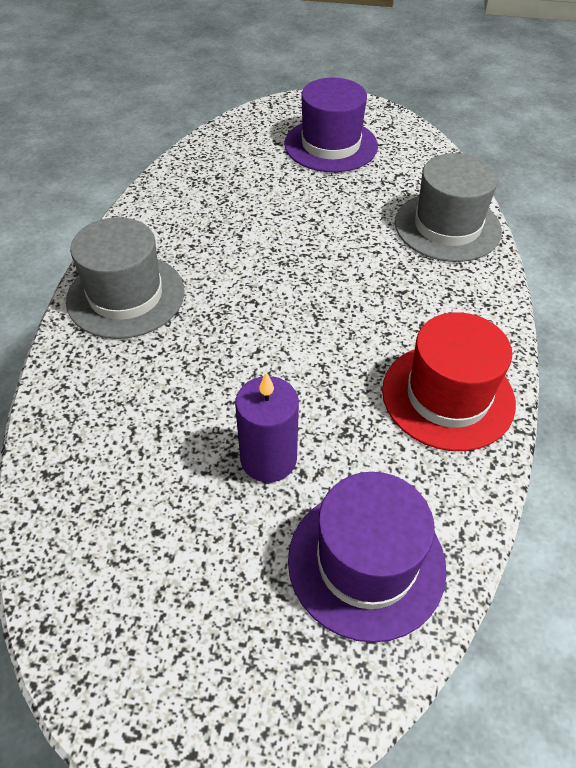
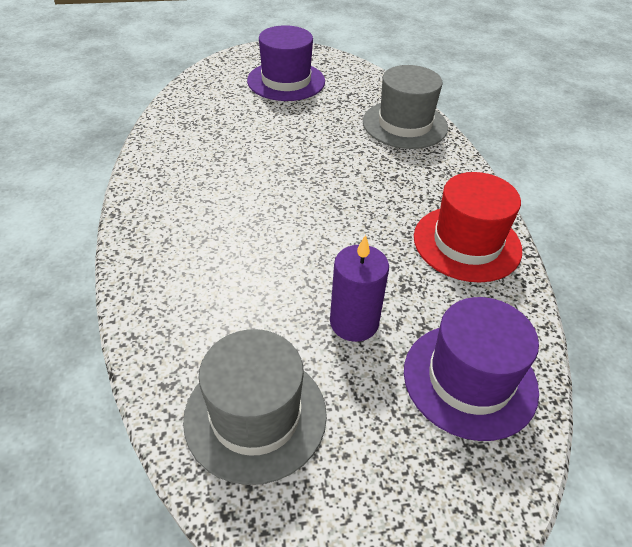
camera: 20 degrees left, 5 degrees down
(126, 296) = (168, 223): grey hat -> grey hat (255, 415)

